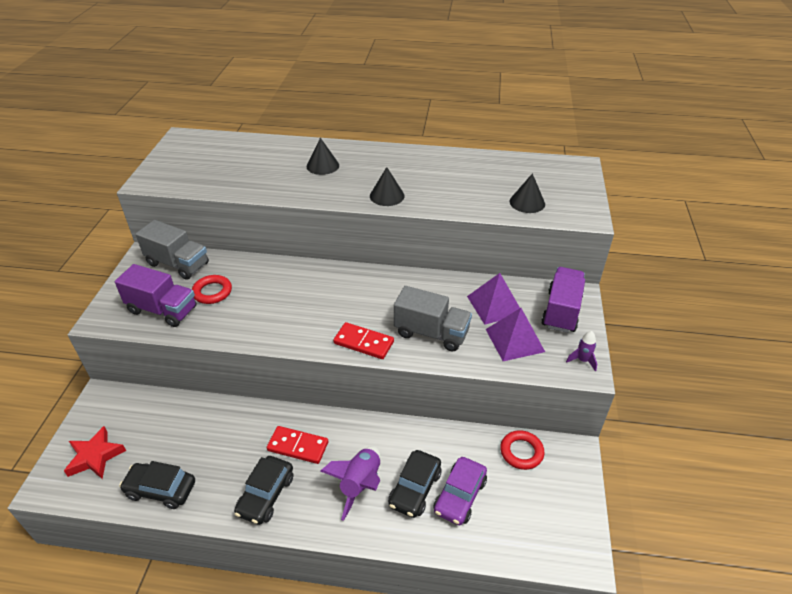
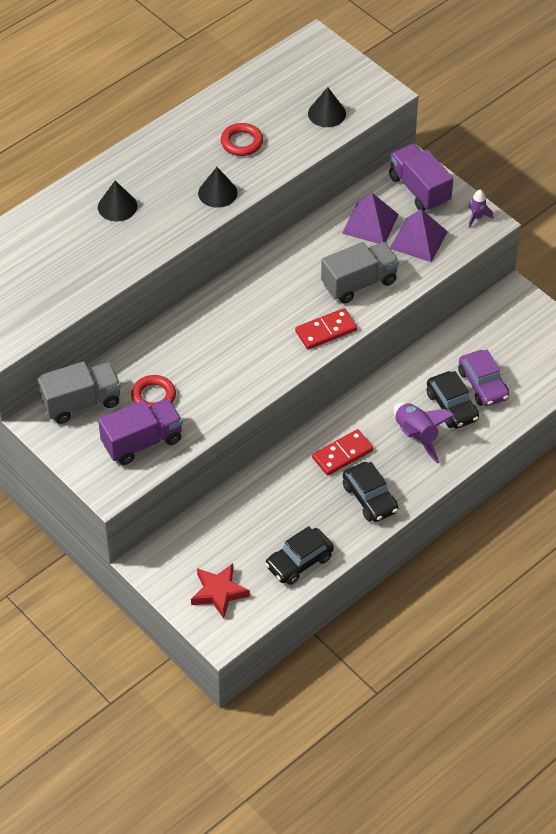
camera: 50 degrees left, 10 degrees up
(521, 452) = (483, 323): red ring -> red ring (241, 142)

